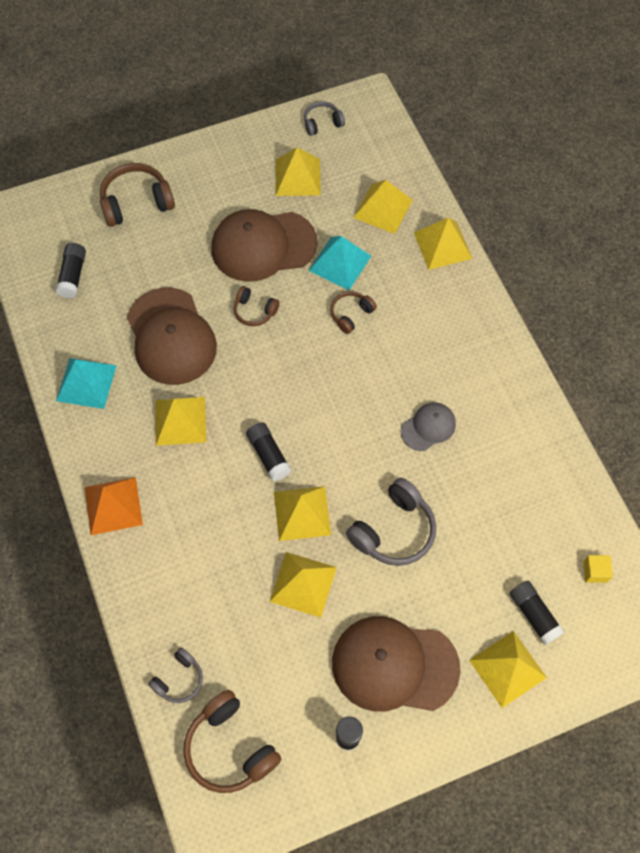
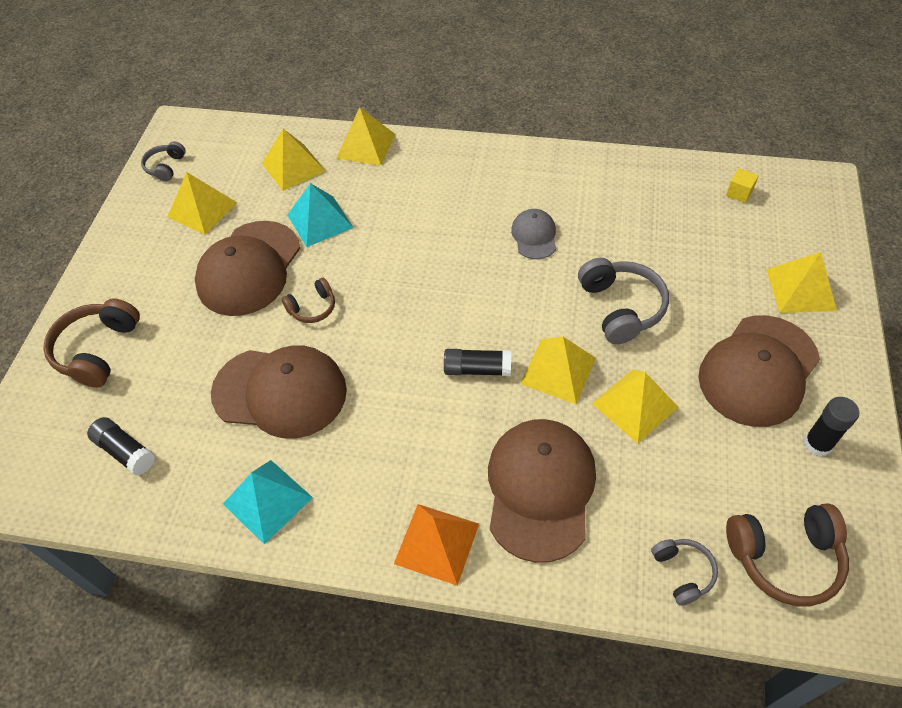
camera: 55 degrees left, 10 degrees down
(180, 421) = (383, 429): yellow pyramid -> none
(191, 551) = (540, 489): none -> brown cap
(351, 314) = (379, 237): brown headphones -> none
(534, 615) = (758, 248): black glue stick -> none

